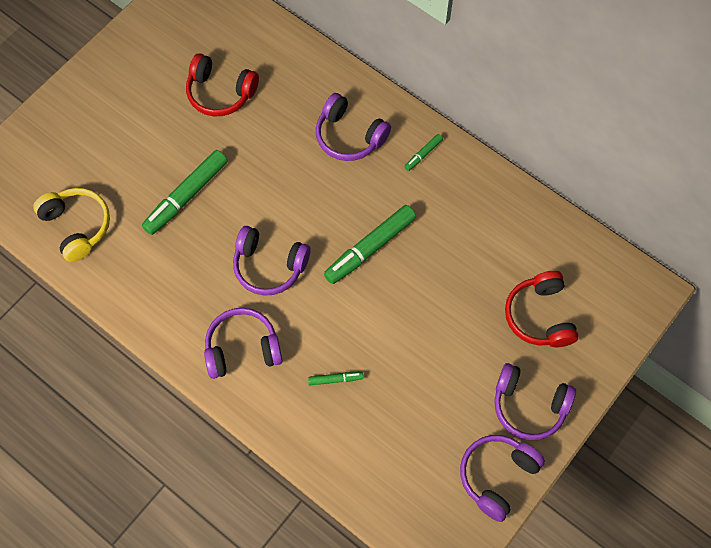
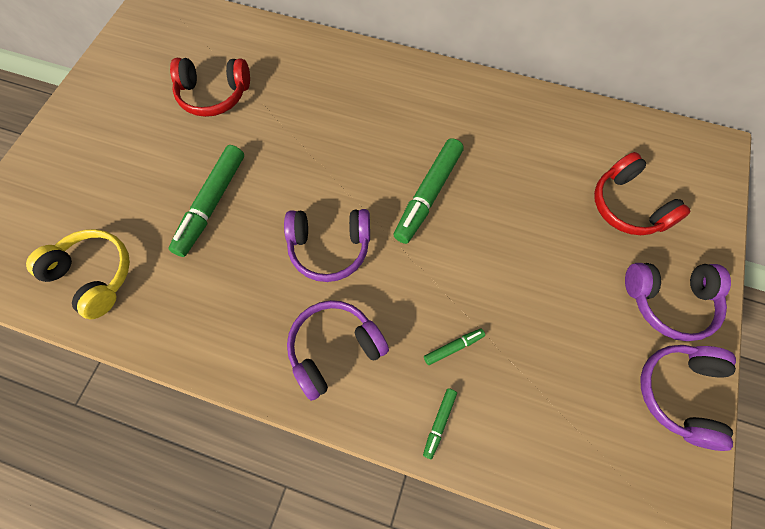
camera: 20 degrees left, 0 degrees up
(349, 136) = (360, 97): purple headphones -> none
(423, 154) = (439, 92): green marker -> green marker (439, 423)

